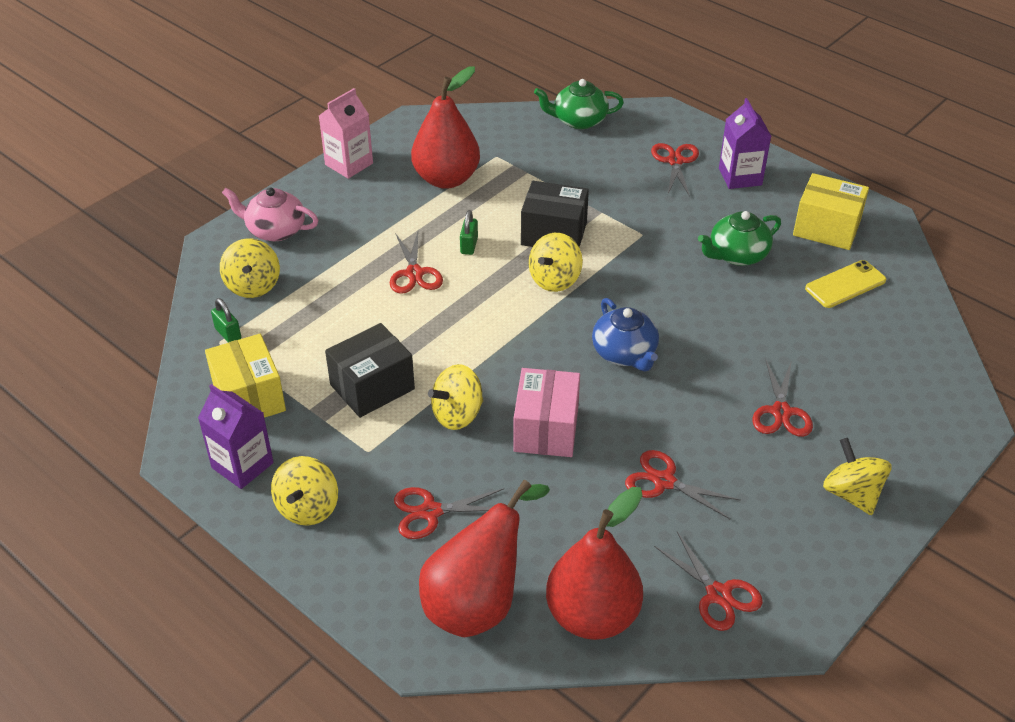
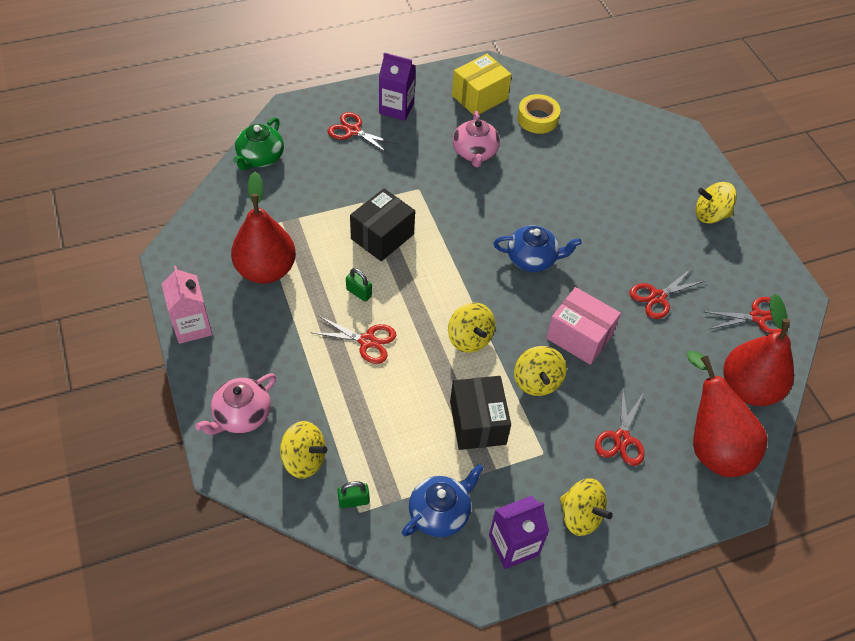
camera: 65 degrees left, 10 degrees up
(249, 397) = (440, 512): yellow box -> blue teapot
(555, 279) = (433, 260): yellow spinning top -> yellow spinning top (469, 338)
(737, 255) = (475, 153): green teapot -> pink teapot
(781, 412) = (629, 210): red scissors -> none
(845, 284) = (537, 119): yellow phone -> yellow tape

